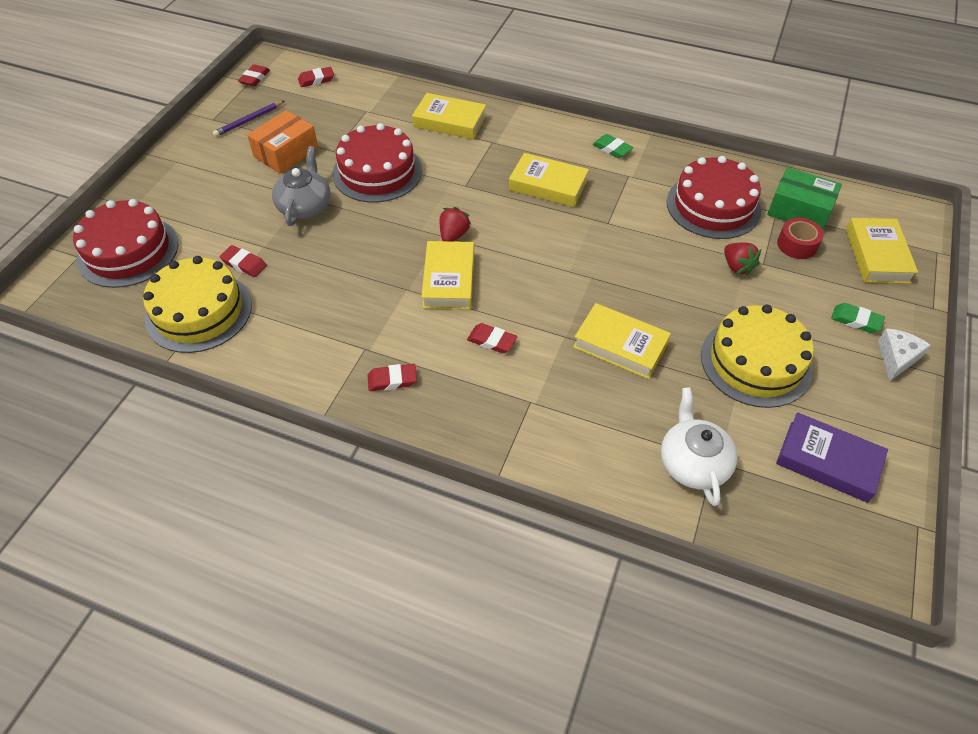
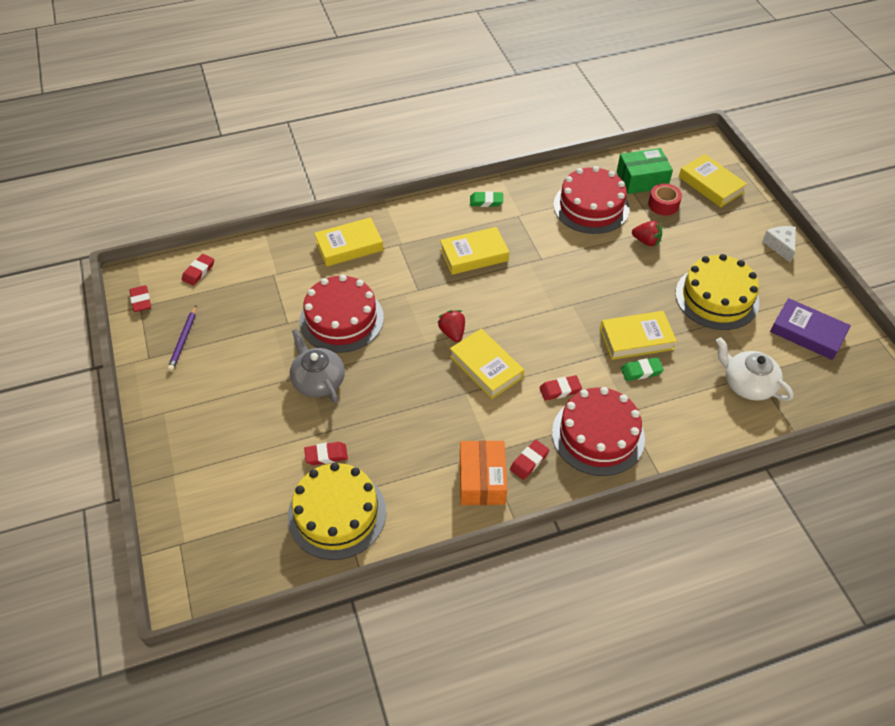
camera: 40 degrees left, 0 degrees up
(128, 251) = (218, 510): red cake -> red cake (598, 435)
(286, 153) = (250, 348): orange box -> orange box (482, 480)
(828, 461) = (807, 333): purple book -> purple book turned 45 degrees clockwise
(856, 320) = (740, 235): green eraser -> green eraser (641, 371)

